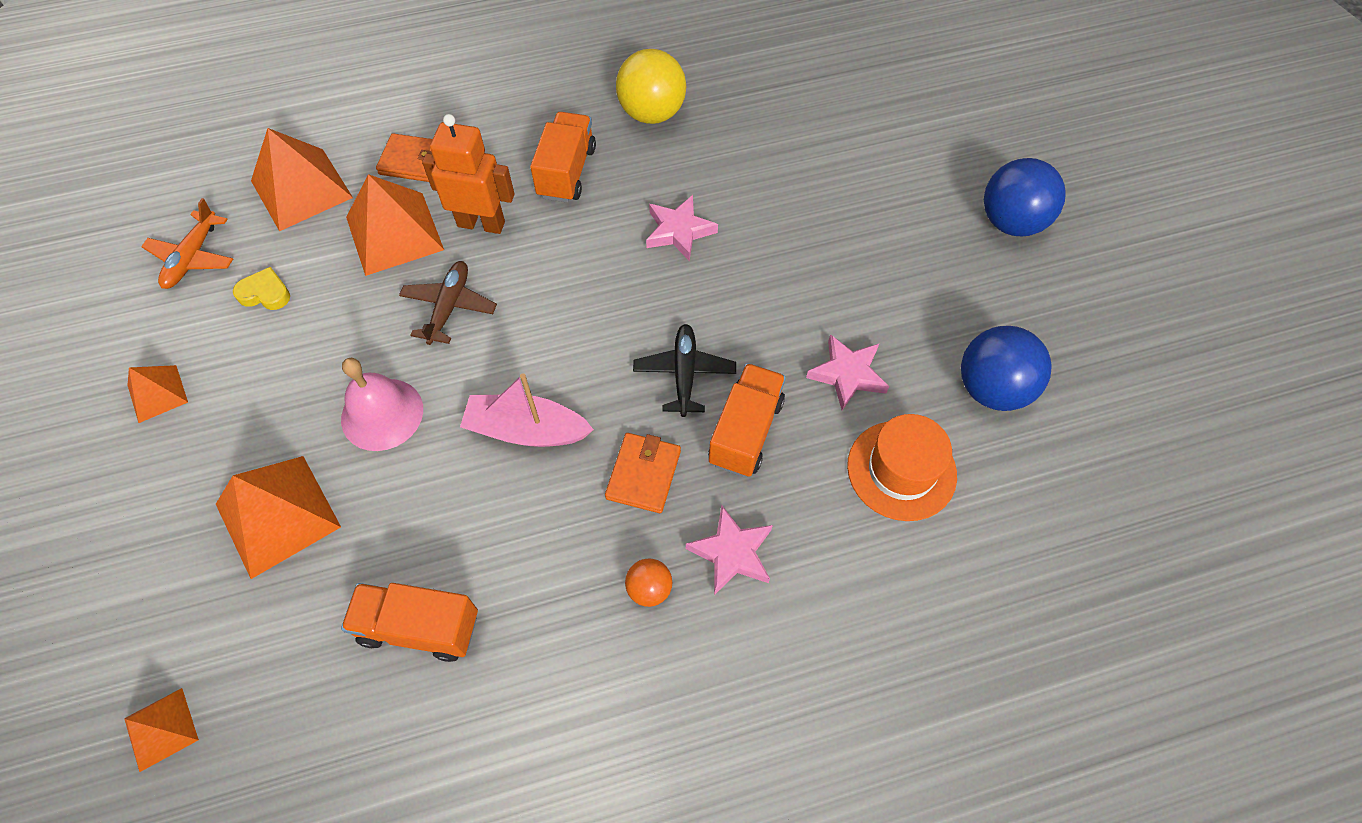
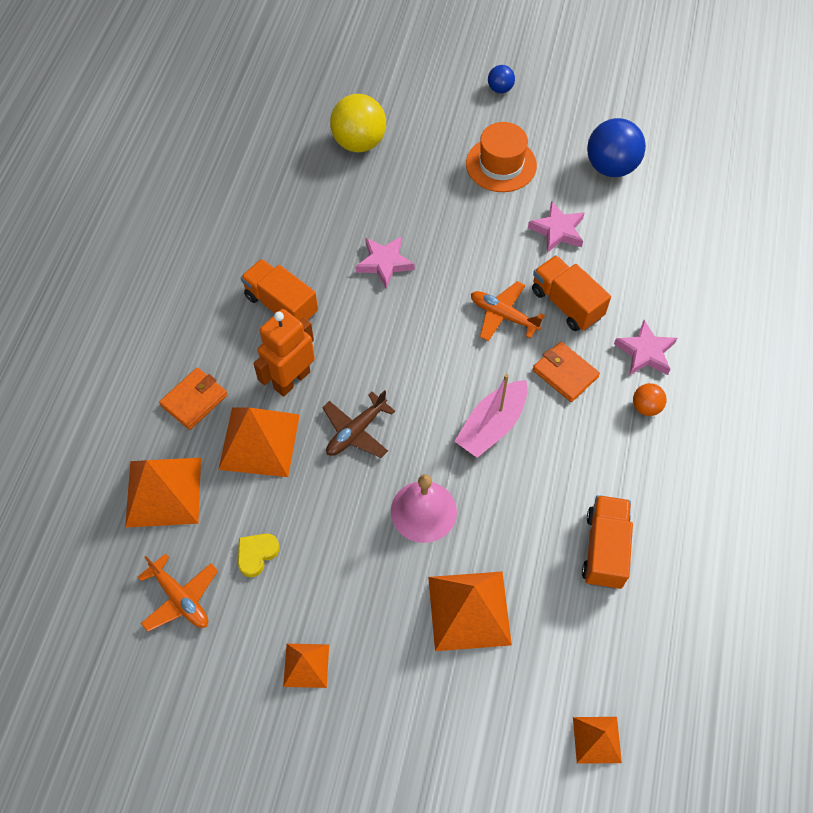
camera: 60 degrees left, 0 degrees up
(419, 627) = (604, 549): orange truck -> orange truck turned 150 degrees clockwise
(449, 307) = (356, 431): brown plane -> brown plane turned 90 degrees counterclockwise
(652, 113) = (264, 228): yellow ball -> yellow ball (359, 143)
(684, 373) = (503, 315): black plane -> orange plane
(901, 470) = (638, 240): orange hat -> orange hat (501, 164)
(1011, 222) = (500, 89): blue ball -> blue ball, size x0.51

